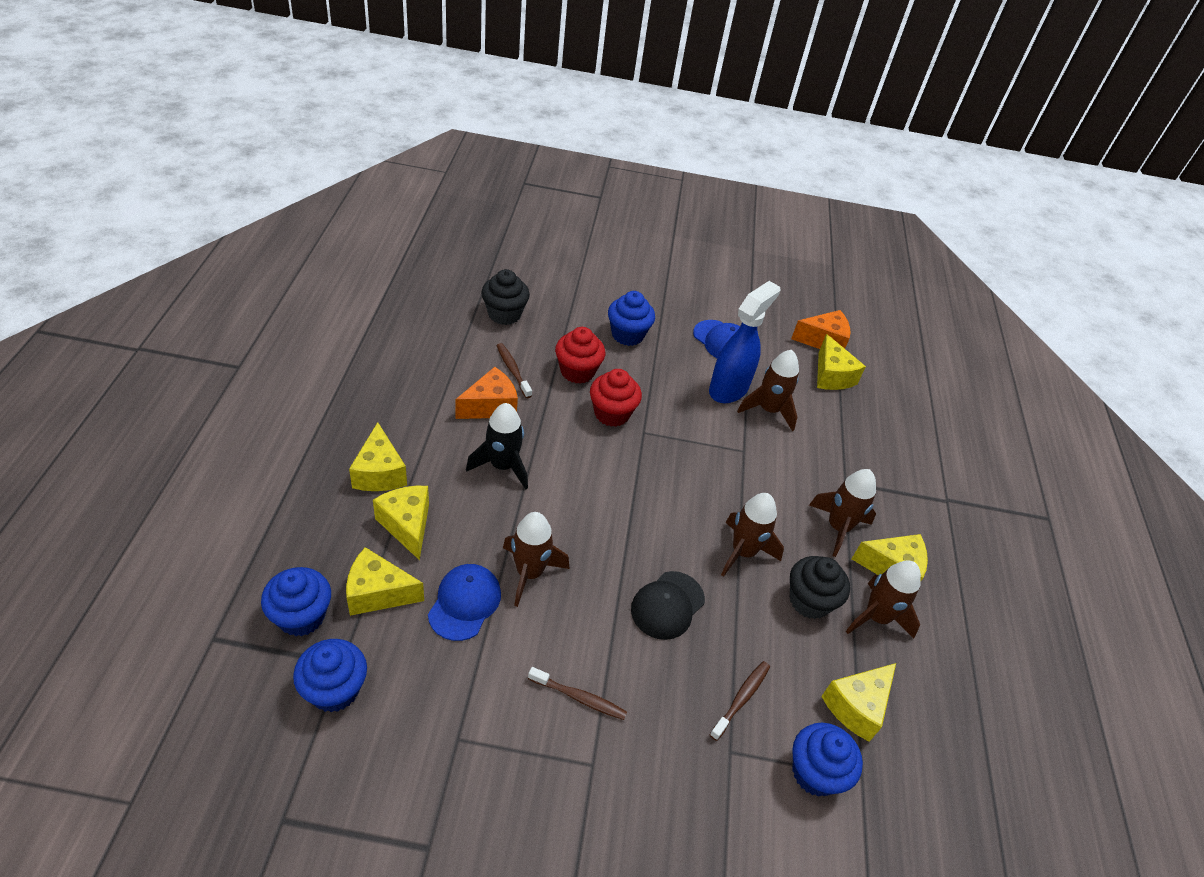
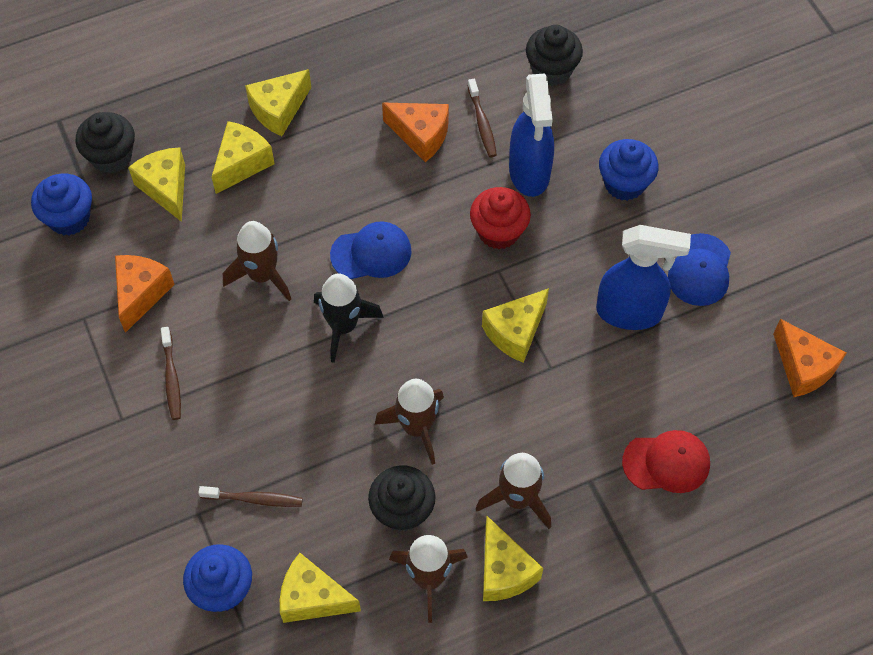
camera: 65 degrees right, 15 degrees up
(301, 616) = (111, 156): blue cupcake -> black cupcake
(464, 603) = (199, 249): blue cap -> blue cap (371, 253)
(472, 674) = (141, 294): none -> orange cheese
(502, 466) = (359, 187): black rocket -> black rocket (343, 326)
(513, 370) = (482, 123): brown toothbrush -> brown toothbrush turned 135 degrees clockwise
(577, 371) = (529, 173): red cupcake -> blue spray bottle
(667, 605) = (308, 395): black cap -> none
(768, 410) = (632, 363): brown rocket -> none
(831, 375) = (749, 400): yellow cheese -> yellow cheese (515, 332)
(854, 437) = (666, 462): none -> red cap

